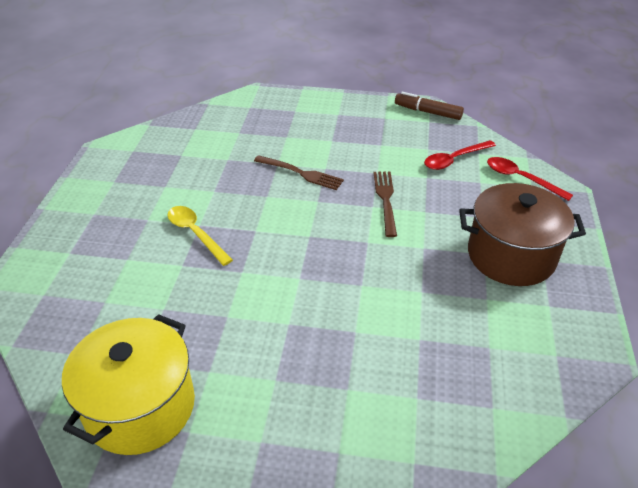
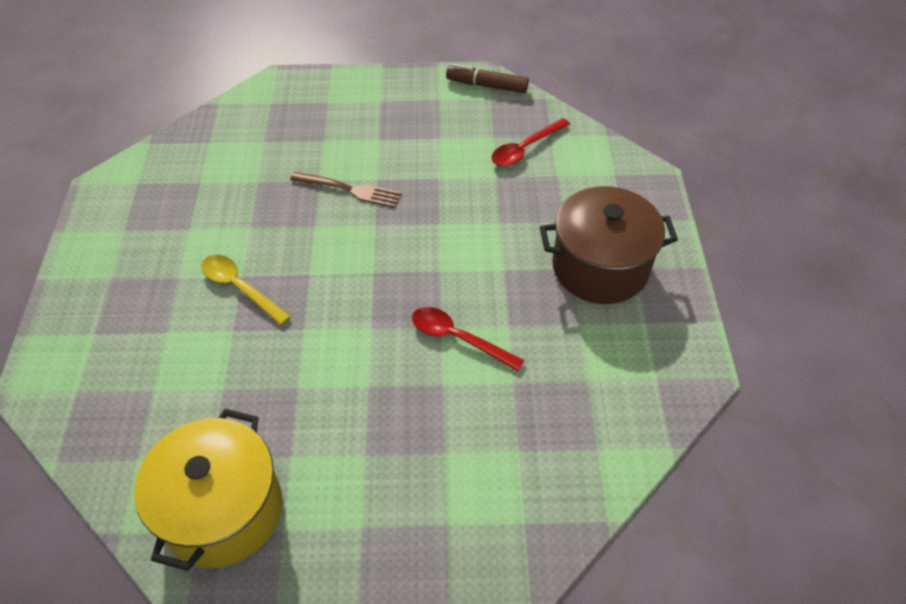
camera: 10 degrees left, 10 degrees up
(385, 200) = (453, 213): brown fork -> none
(521, 179) = (602, 165): red spoon -> red spoon (458, 338)

